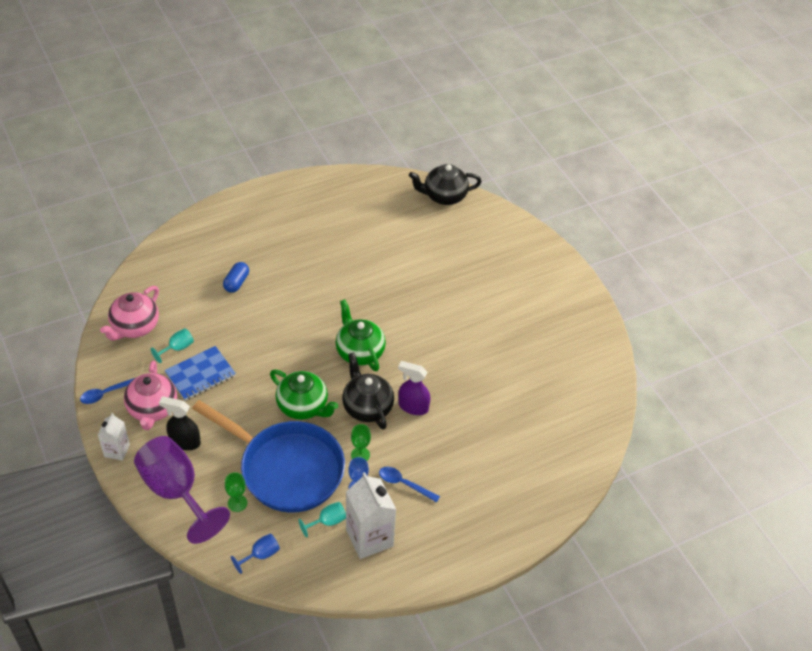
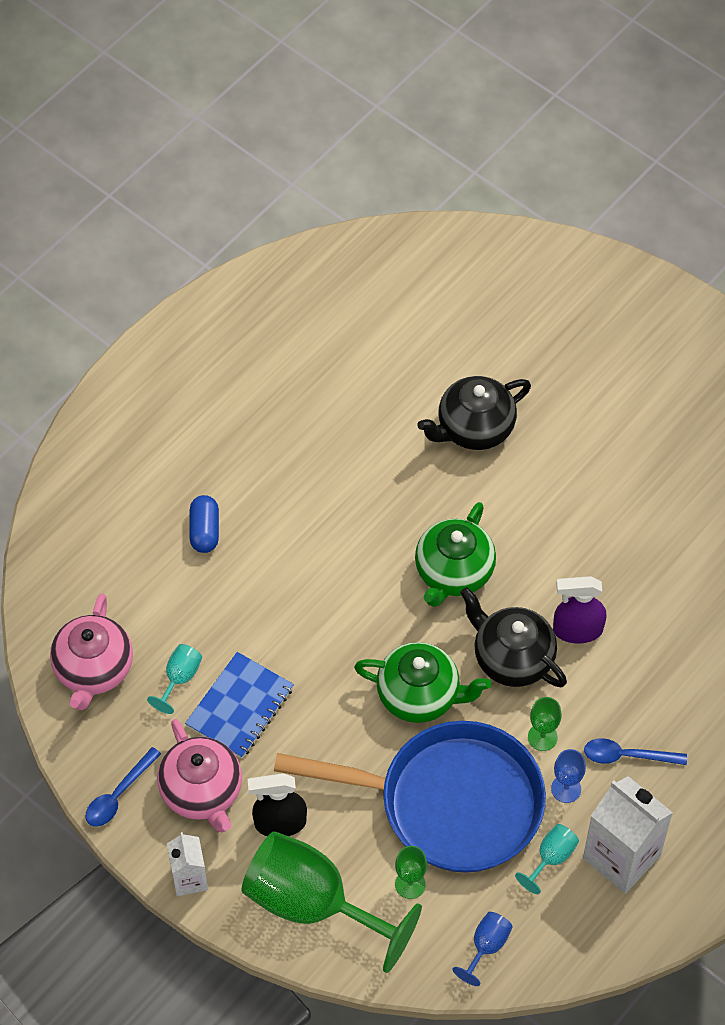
camera: 20 degrees left, 10 degrees up
(176, 491) = (313, 904): purple goblet -> green goblet
(359, 352) = (453, 572): green teapot -> green teapot turned 105 degrees counterclockwise
(444, 196) = (439, 250): black teapot -> black teapot (474, 428)

